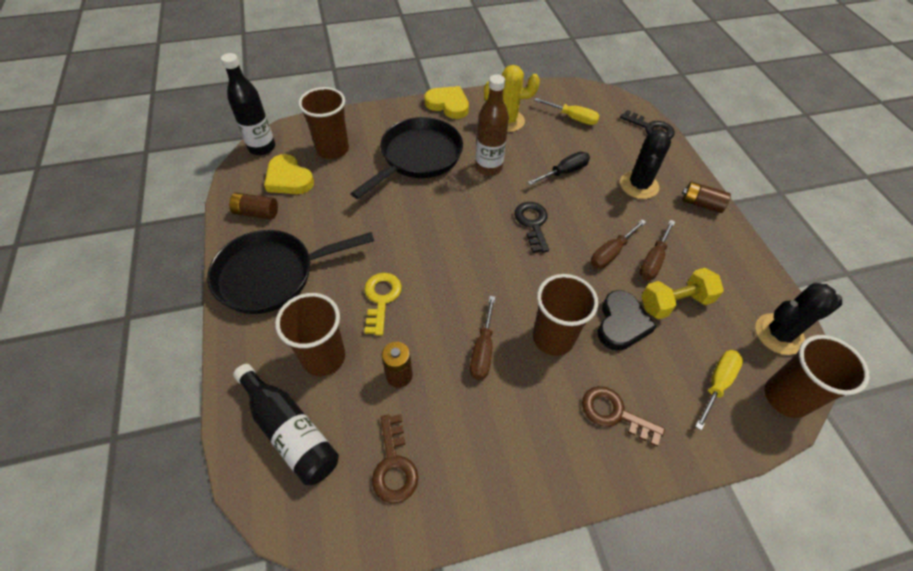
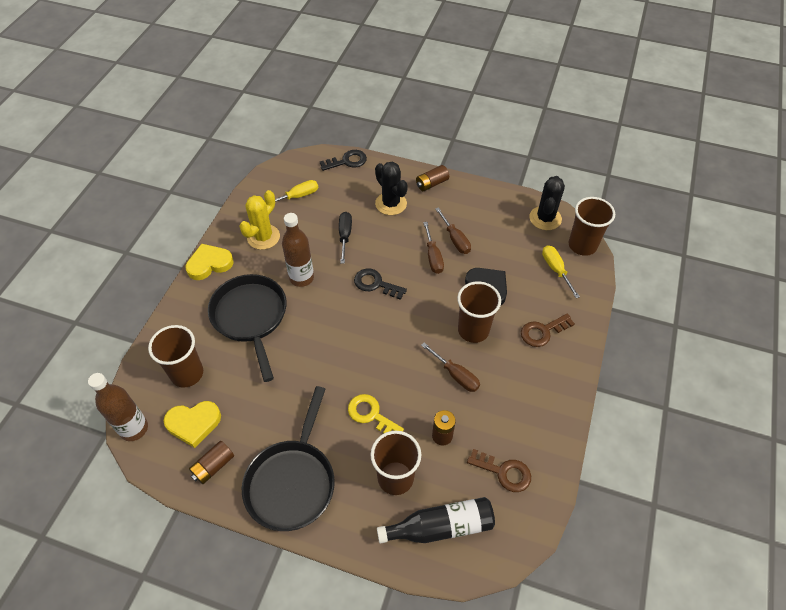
camera: 55 degrees left, 0 degrees up
(262, 147) = (134, 428): black bottle -> brown bottle
(675, 302) = (492, 250): yellow dumbbell -> none

